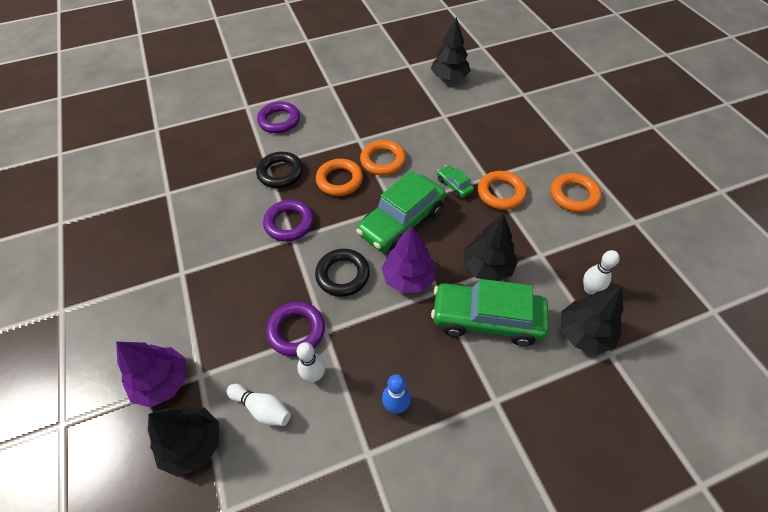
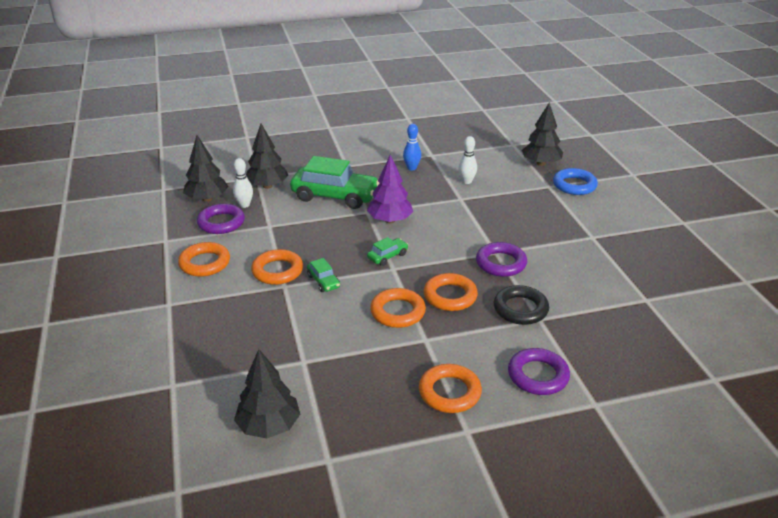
camera: 175 degrees left, 20 degrees down
(163, 382) = (574, 185): purple tree -> blue ring
(262, 408) = (500, 172): white bowling pin -> none
(296, 331) = (482, 200): purple ring -> purple ring (221, 223)
(340, 105) = (449, 392): none -> orange ring
(343, 275) = (446, 226): black ring -> none
(401, 222) = (387, 256): green car -> green car, size x0.45
(487, 267) = (320, 222): black tree -> black tree (207, 199)

